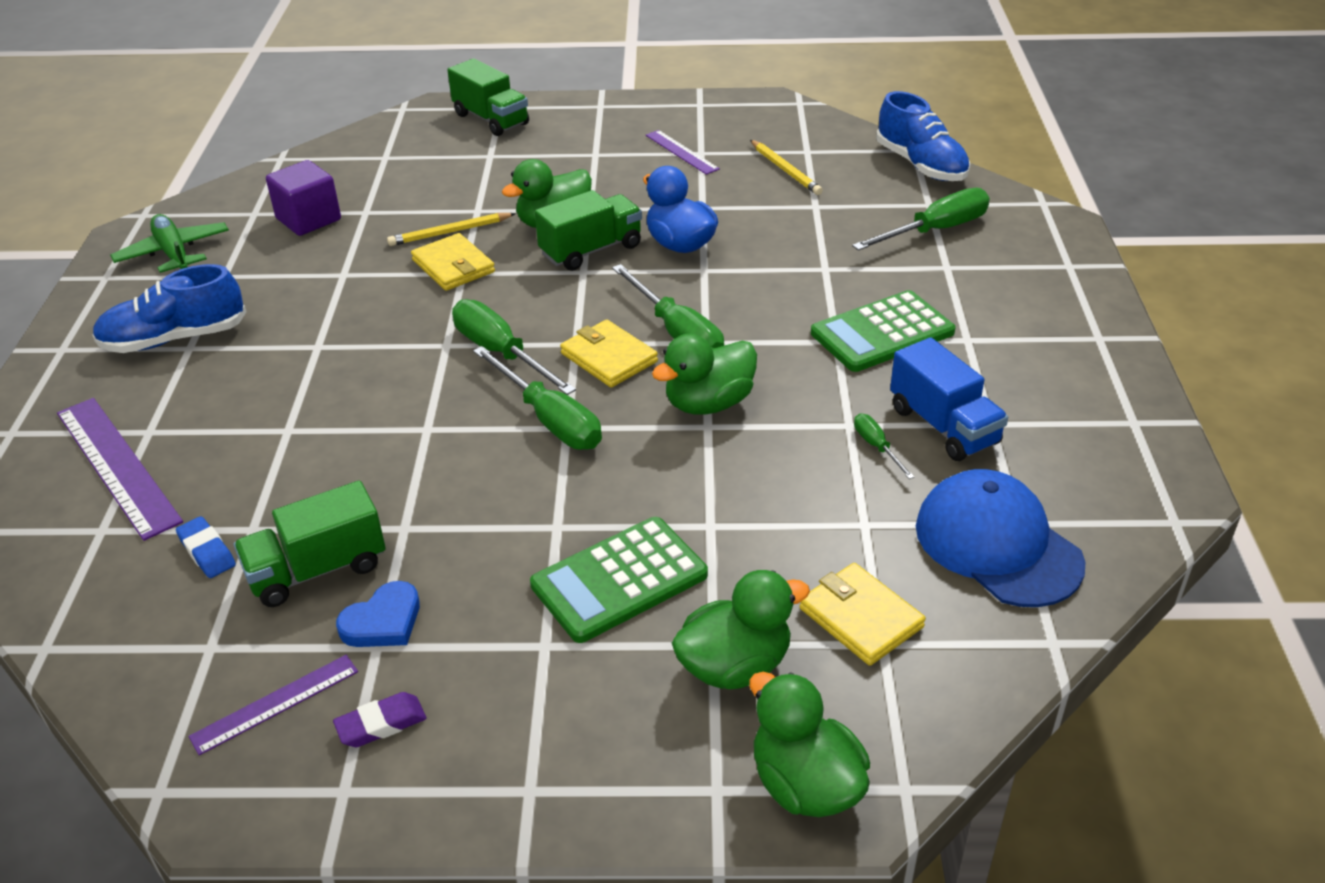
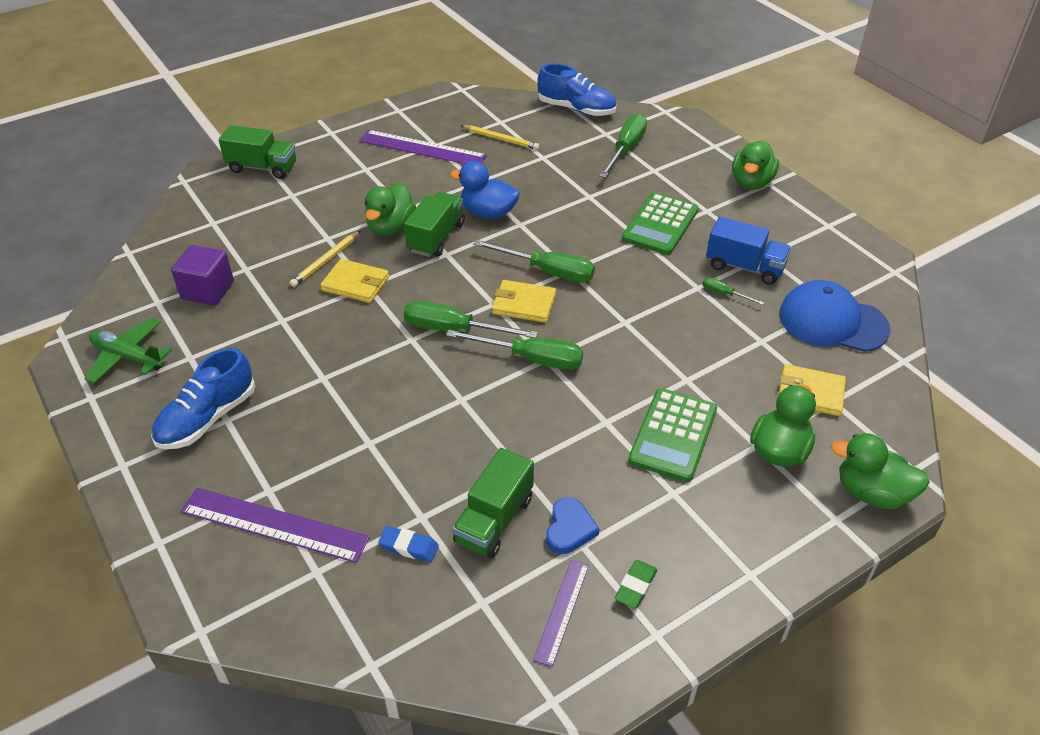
camera: 35 degrees left, 5 degrees up
(381, 724) = (635, 586): purple eraser -> green eraser
(682, 152) = (422, 148): purple ruler -> purple ruler, size x1.74
(708, 403) = (611, 308): green duck -> green duck (751, 183)

